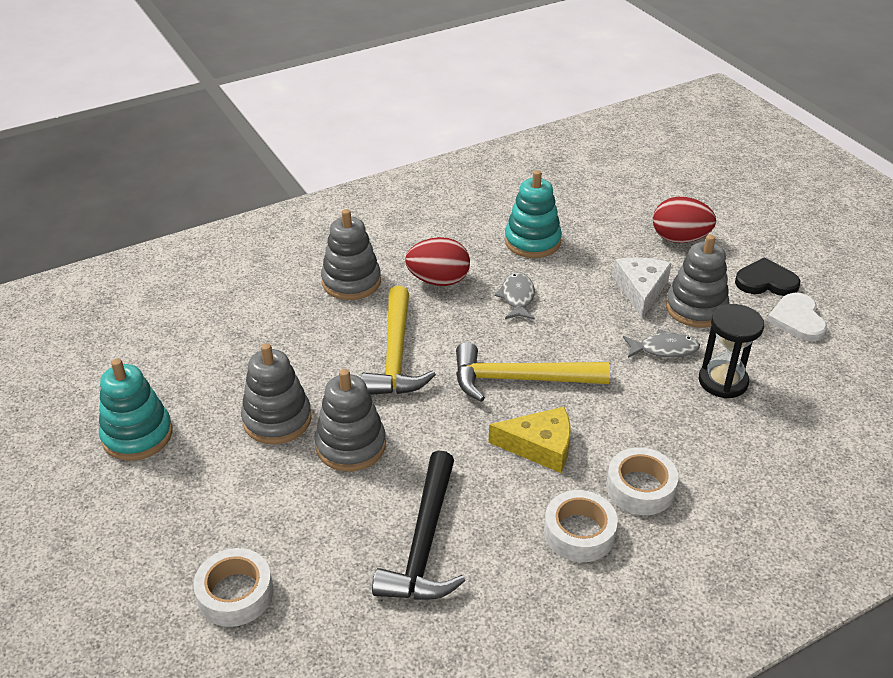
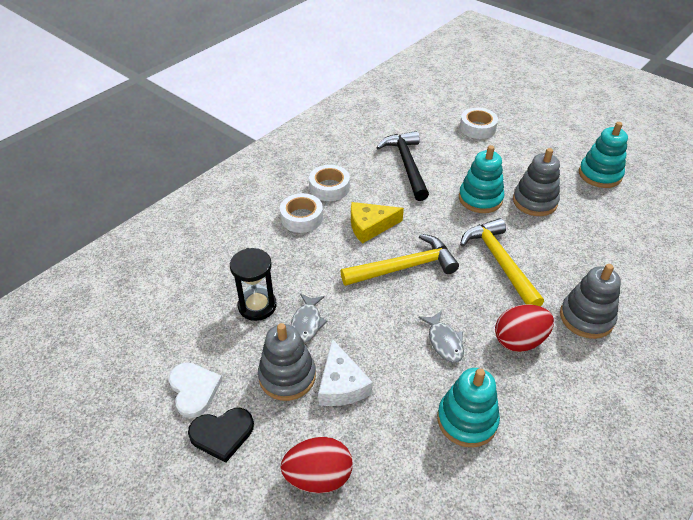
camera: 160 degrees right, 5 degrees up
(350, 445) = (480, 199): grey stacking toy -> turquoise stacking toy
(664, 349) = (307, 323): grey fish -> grey fish turned 60 degrees counterclockwise

